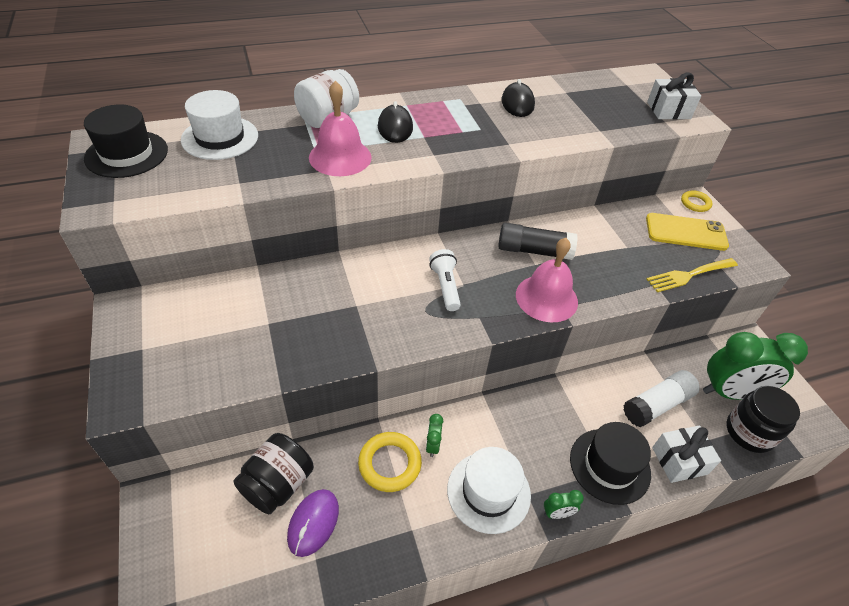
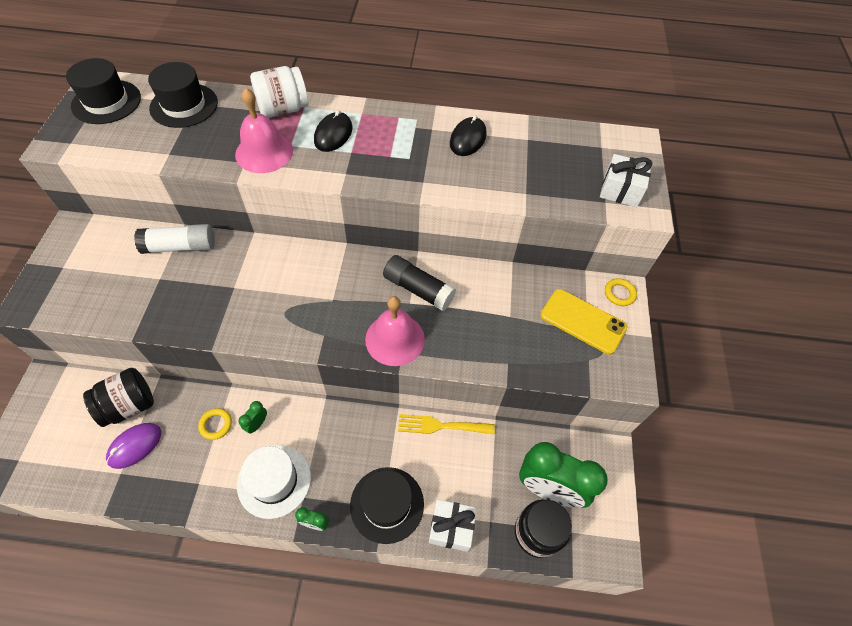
camera: 25 degrees right, 10 degrees up
(220, 138) = (184, 105): white hat -> black hat
(390, 464) = (216, 425): yellow ring -> yellow ring, size x0.61
(445, 286) = (316, 296): white flashlight -> none
(657, 405) = (469, 470): white glue stick -> white glue stick (180, 247)
(688, 275) = (548, 366): yellow fork -> yellow fork (441, 426)

